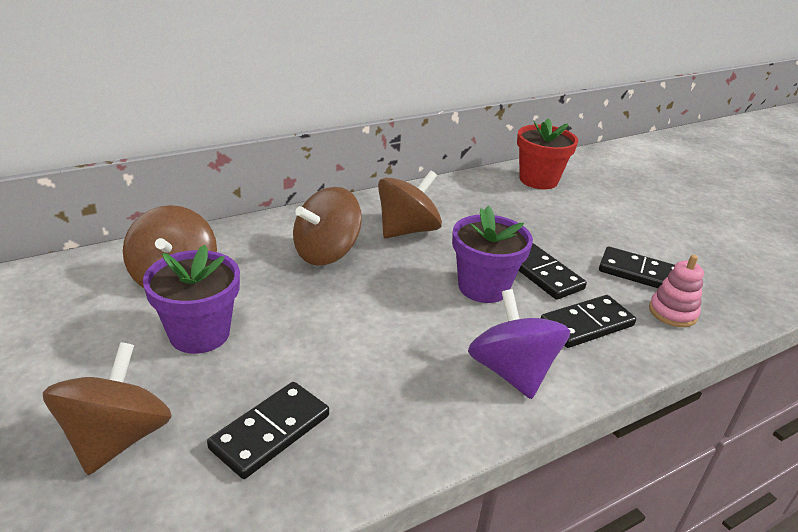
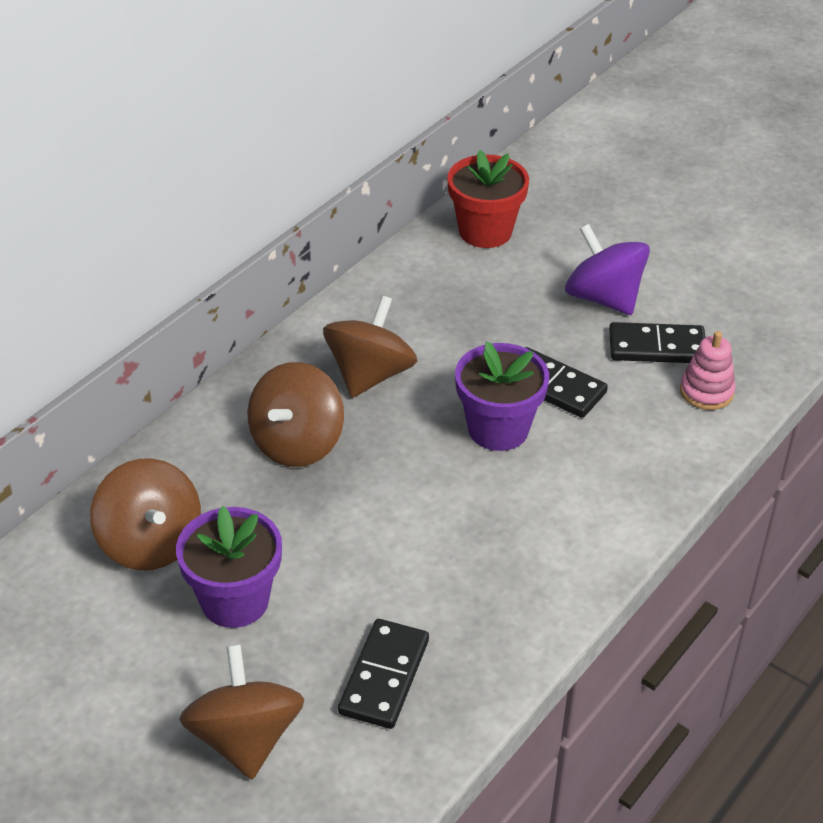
camera: 20 degrees left, 10 degrees up
(511, 372) = (575, 526): purple spinning top -> purple spinning top (603, 298)
(586, 324) = (625, 439): black domino -> none

